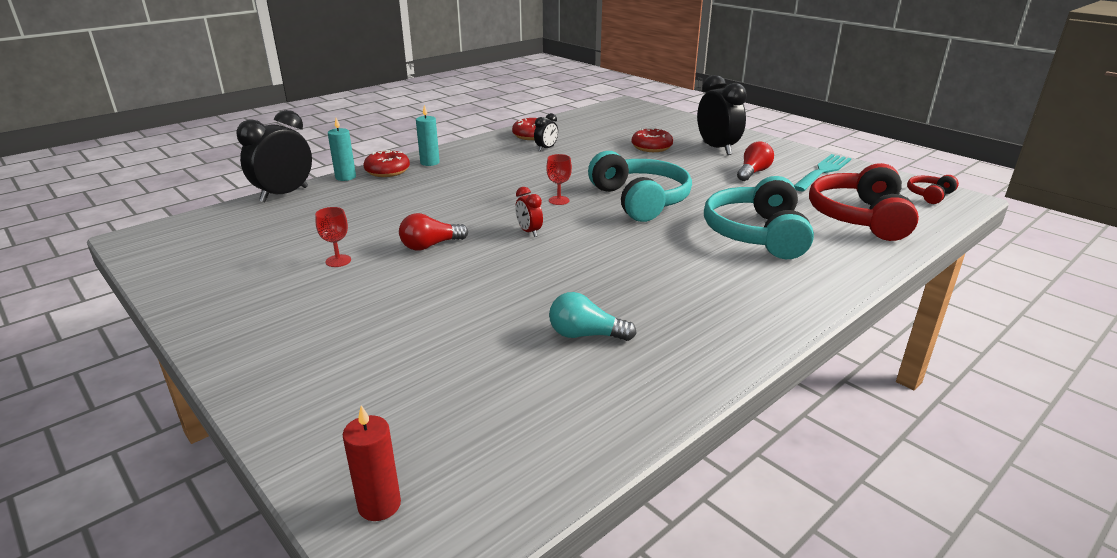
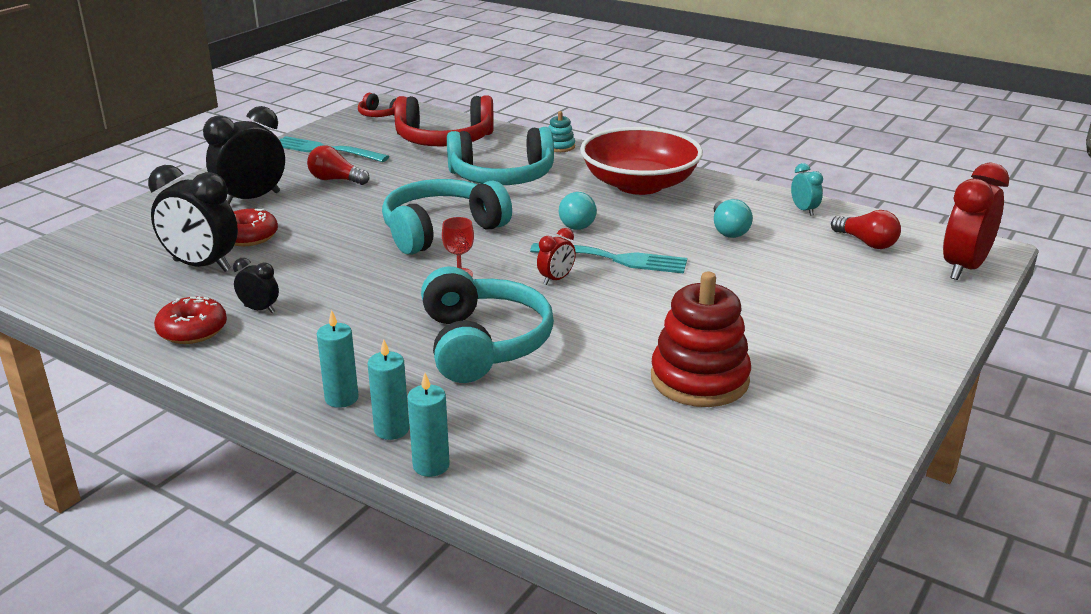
camera: 105 degrees left, 0 degrees up
(284, 194) = (528, 506): black clock -> black clock (201, 266)
(338, 261) = (699, 379): red goblet -> red stacking toy
(379, 505) = (963, 268): red candle -> red clock
(387, 171) = (391, 430): red donut -> turquoise candle
(430, 246) = (624, 330): red light bulb -> red light bulb (866, 243)
(455, 199) = (482, 344): none -> turquoise headphones
(551, 261) = (615, 259): none -> turquoise fork
(623, 411) = (804, 210): none -> turquoise clock
(637, 254) = (575, 222): none -> turquoise light bulb
(729, 304) = (639, 184): none -> red bowl
(852, 274) = (560, 147): none -> turquoise stacking toy

